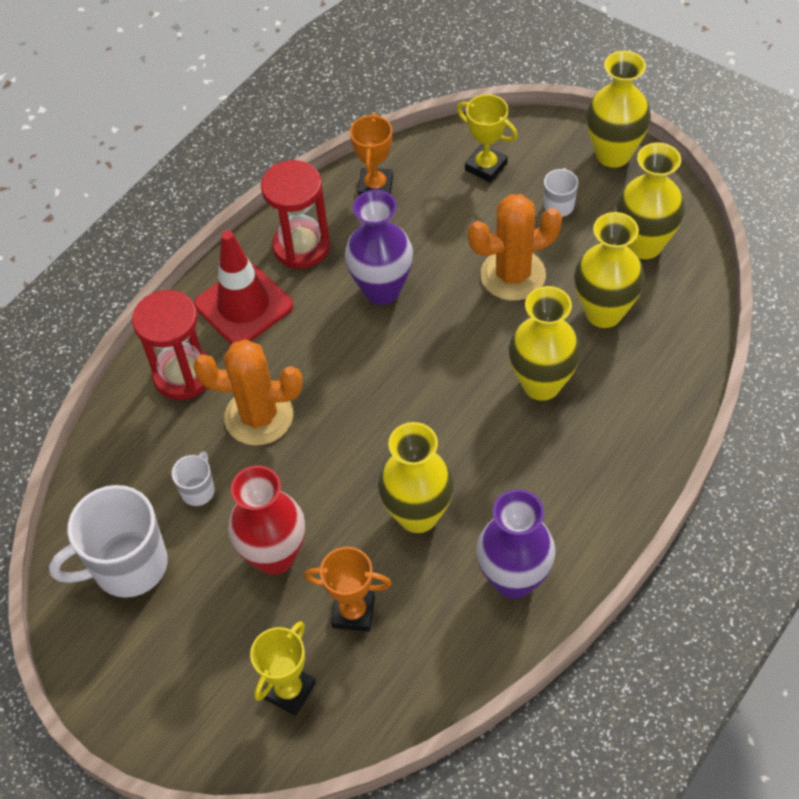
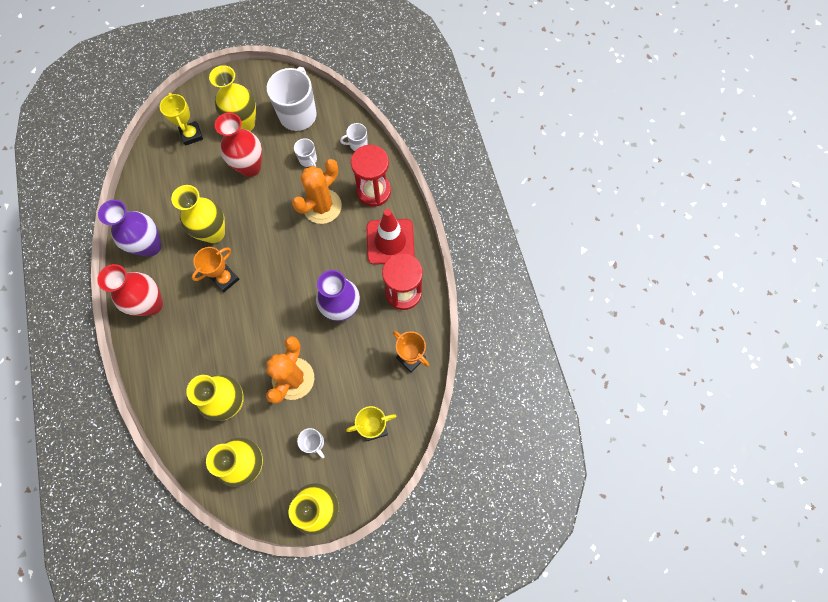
camera: 125 degrees right, 15 degrees up
(120, 448) = (357, 144): none -> white mug
(353, 612) = (198, 178): orange trophy -> orange trophy (225, 279)
(541, 384) = (222, 337): yellow vase -> yellow vase (244, 124)
(586, 501) = (151, 304): none -> red vase

